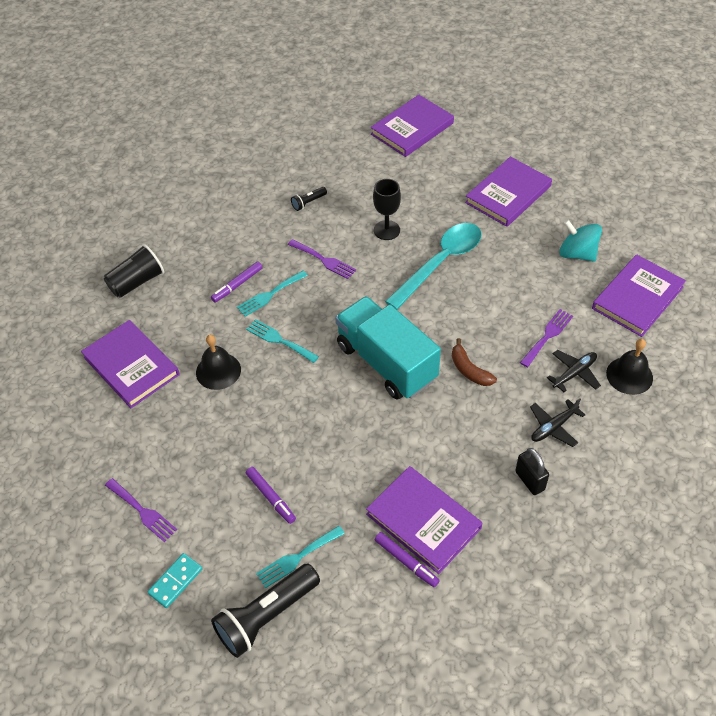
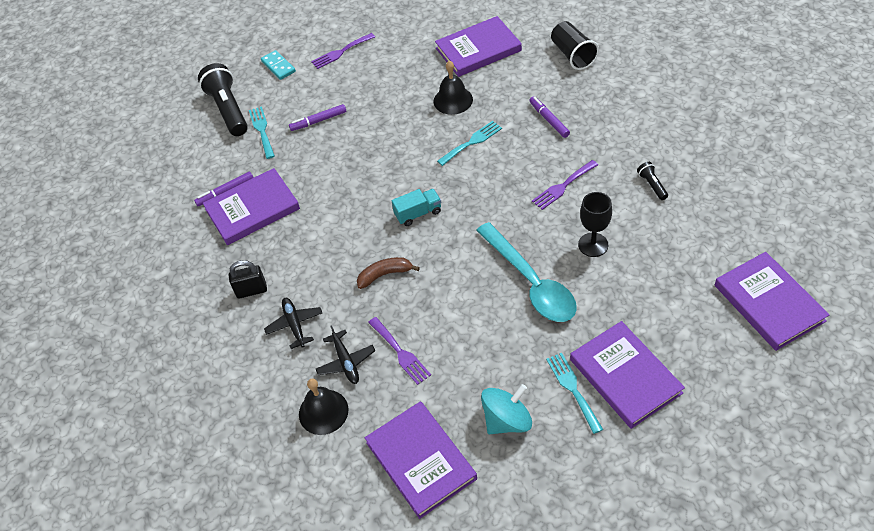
camera: 110 degrees right, 0 degrees up
(270, 295) = (529, 141): turquoise fork -> turquoise fork (573, 389)
(386, 362) = (418, 213): turquoise truck -> turquoise truck, size x0.44

